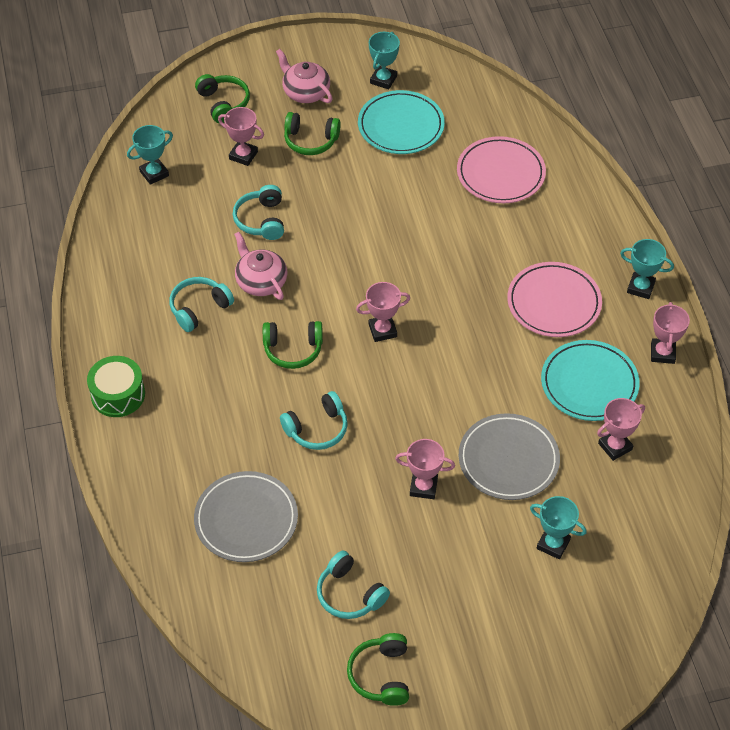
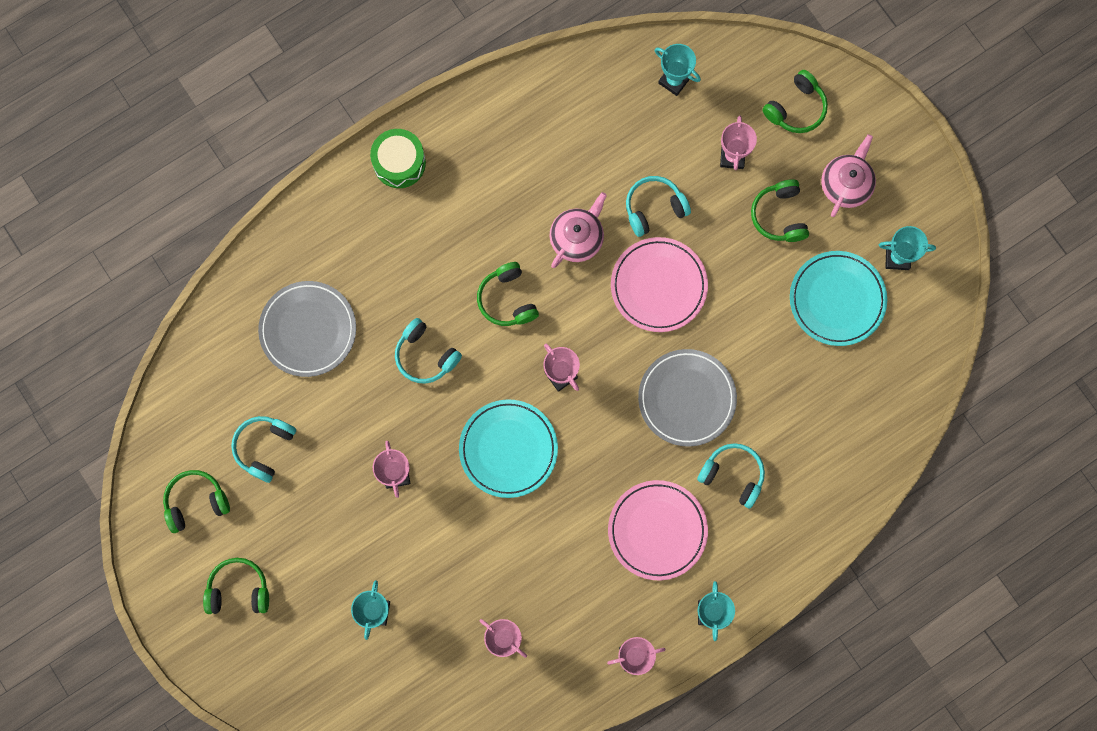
camera: 70 degrees right, 25 degrees up
(199, 308) = (523, 194): turquoise headphones -> turquoise headphones (733, 475)
(488, 661) = (238, 589): none -> green headphones
(500, 173) = (810, 424): pink plate -> pink plate (658, 286)
(508, 460) = (453, 543): grey plate -> grey plate (686, 398)
(589, 384) = (569, 594): turquoise plate -> turquoise plate (508, 449)

